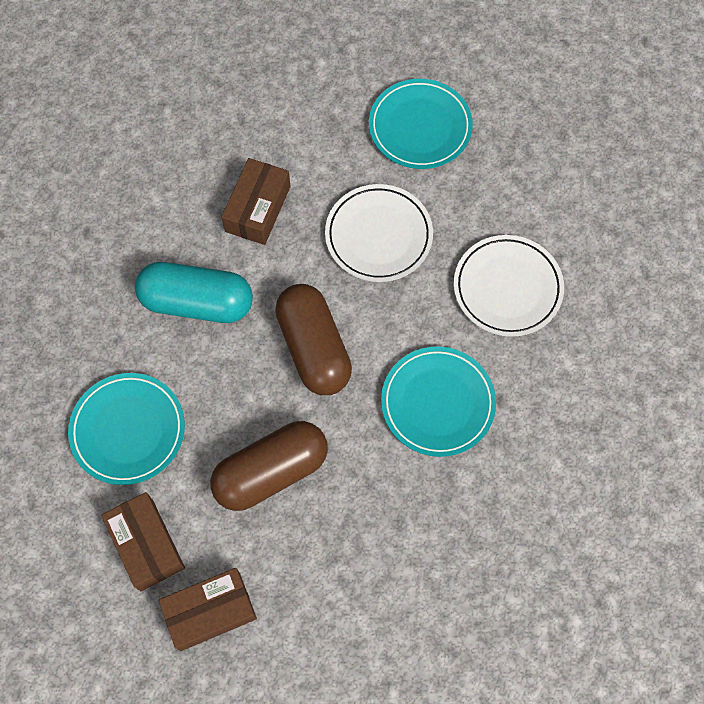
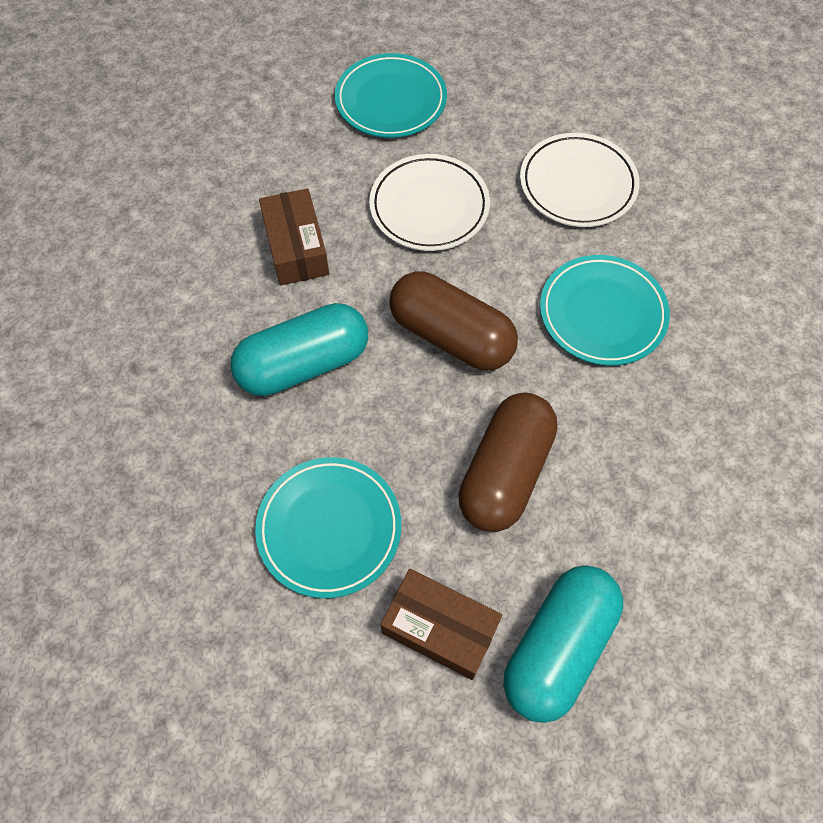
camera: 35 degrees left, 5 degrees down
(210, 611) = (558, 648): brown box -> turquoise capsule

